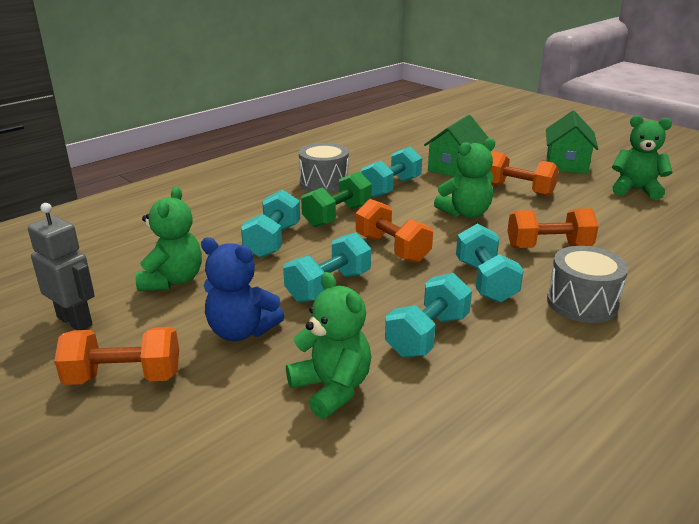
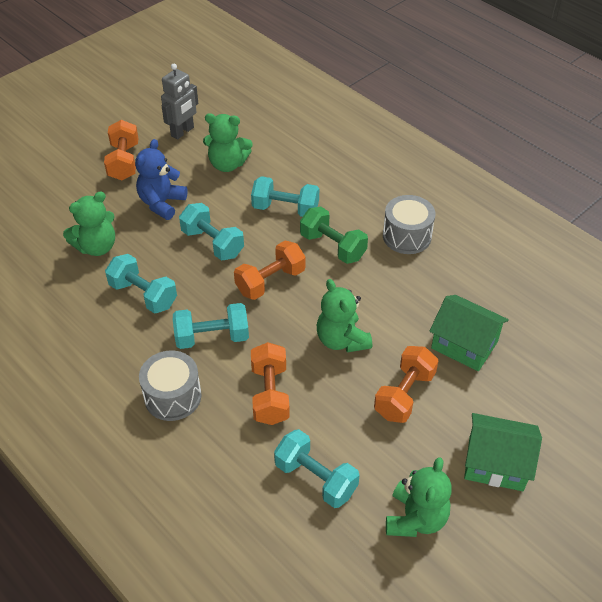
camera: 90 degrees right, 20 degrees up
(391, 187) = (401, 286): turquoise dumbbell -> turquoise dumbbell (316, 478)

